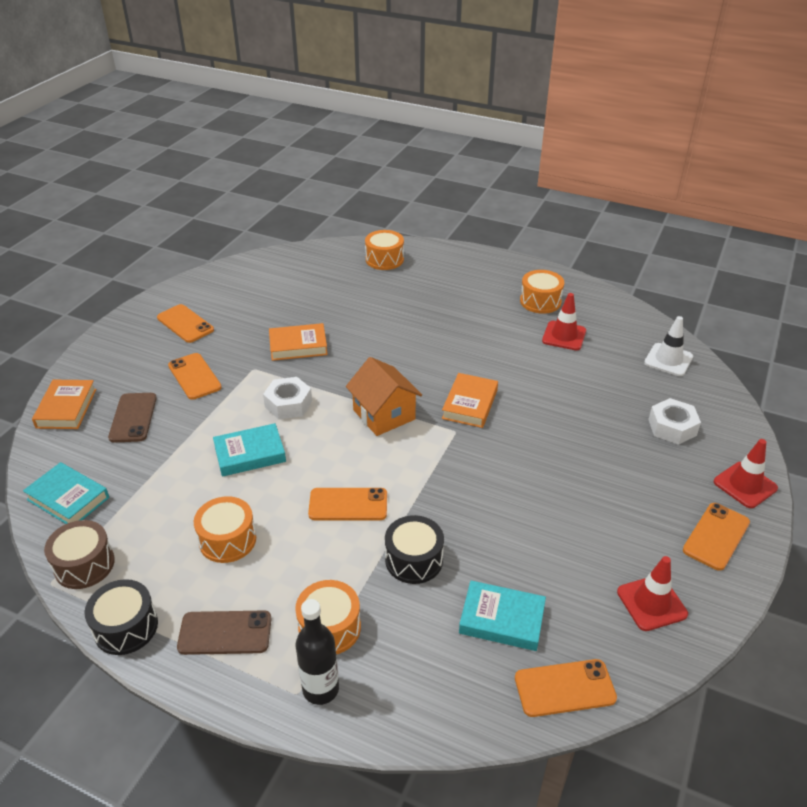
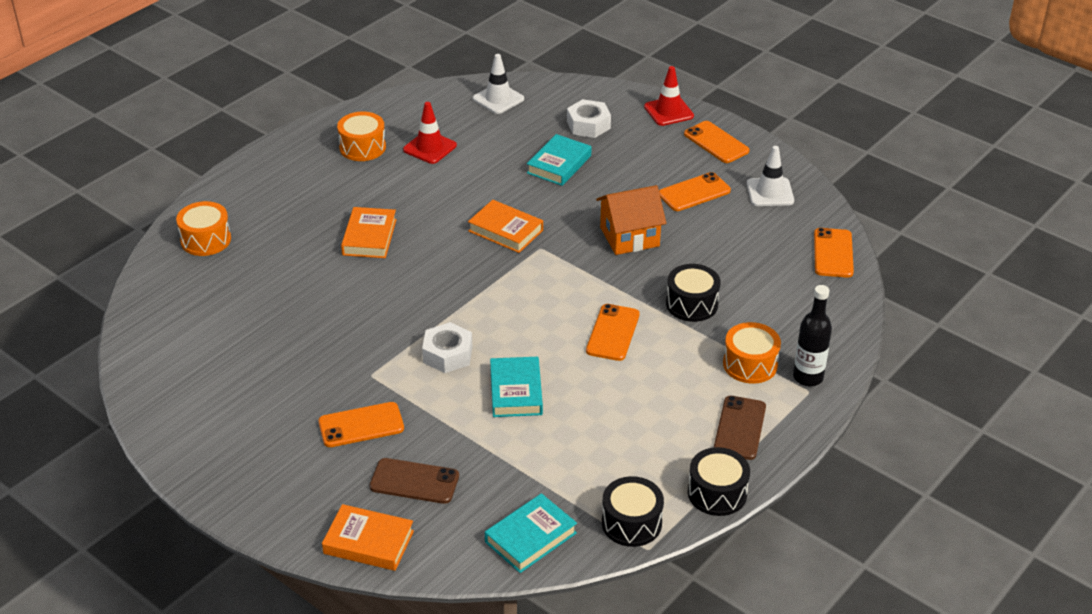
camera: 75 degrees left, 0 degrees up
(84, 565) = (631, 523): brown drum -> black drum
(185, 324) = (245, 427): orange phone -> orange phone (694, 192)
(227, 540) = (631, 418): orange drum -> none
(298, 346) = (346, 334): orange book -> orange book (369, 237)
(384, 414) = (496, 289): orange house -> orange house (629, 237)
(502, 619) = (766, 269): turquoise book -> turquoise book (559, 164)
(651, 603) = (770, 192): red traffic cone -> white traffic cone

